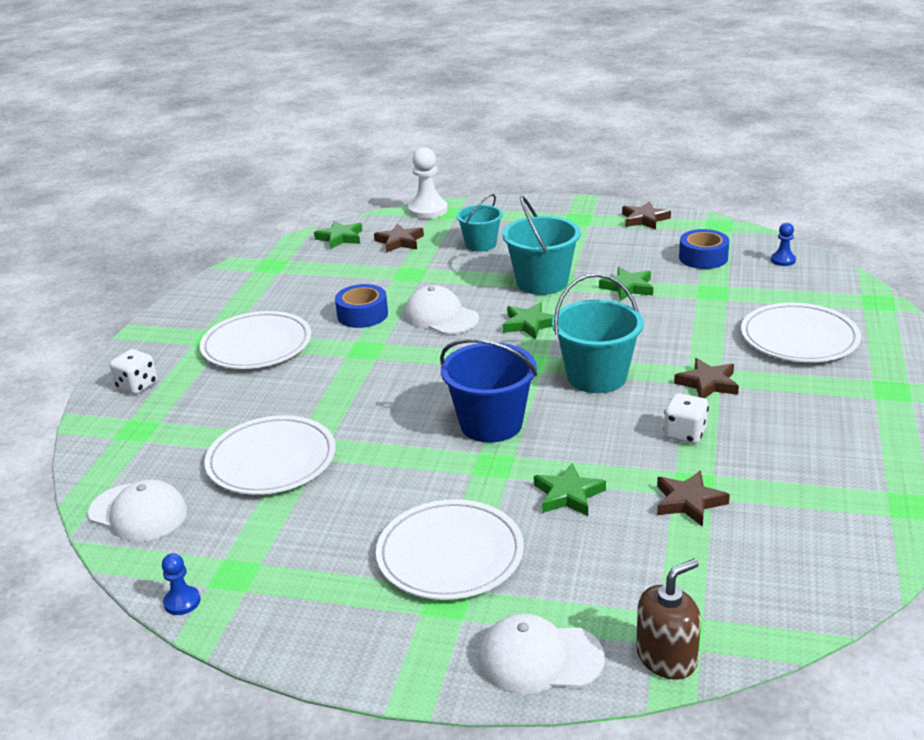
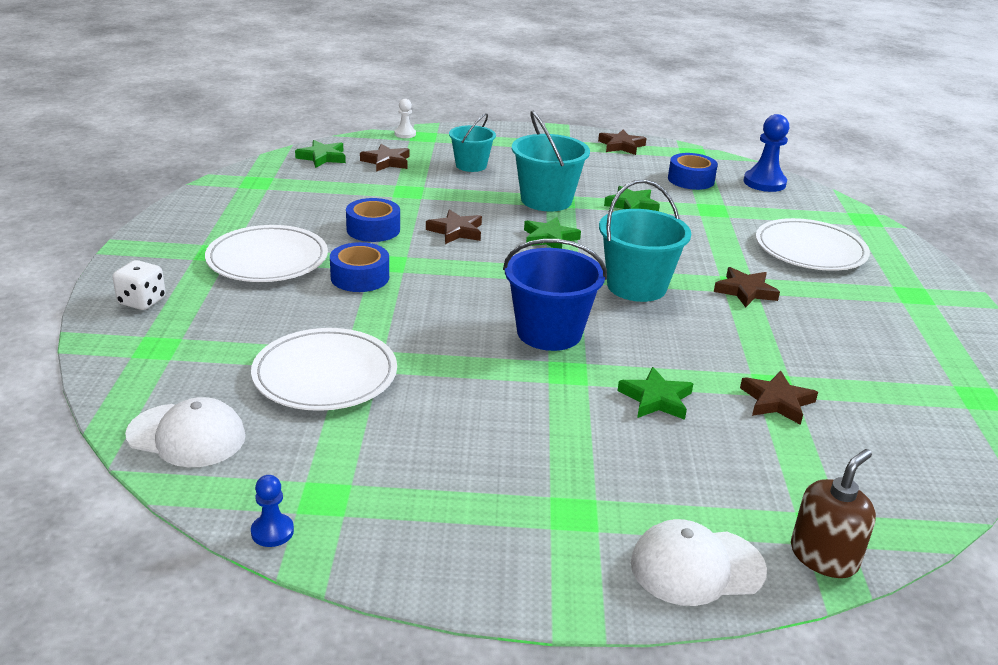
camera: 15 degrees left, 0 degrees up
(334, 364) = (360, 277): none -> blue tape
(428, 210) = (405, 134): white pawn -> white pawn, size x0.55
(440, 316) = (456, 231): white cap -> brown star
(450, 554) = (558, 464): white plate -> none
(685, 434) = (744, 338): white dice -> none
(783, 260) = (764, 183): blue pawn -> blue pawn, size x1.83

